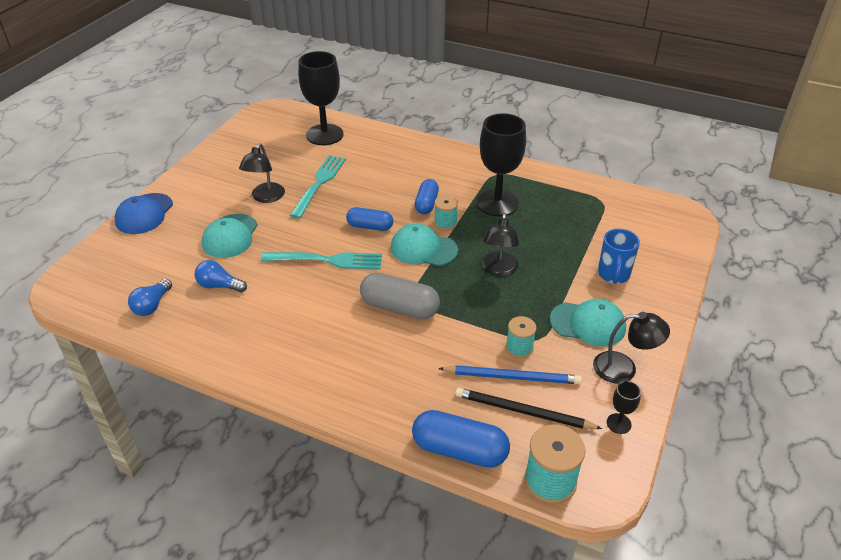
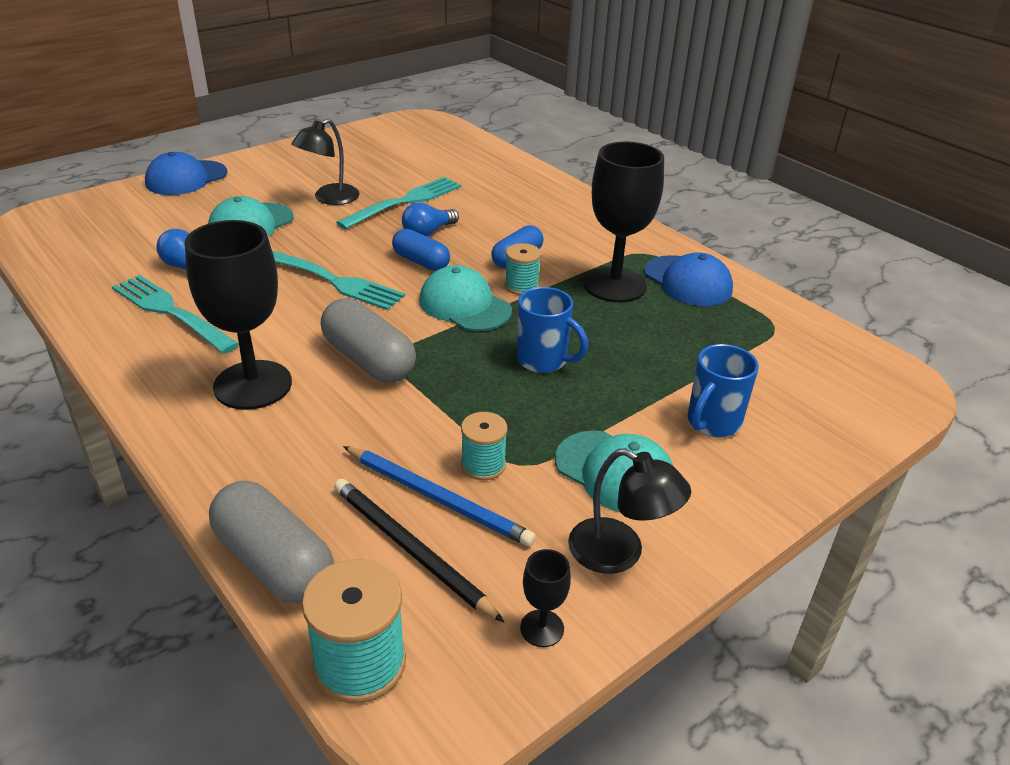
camera: 25 degrees right, 5 degrees down
(152, 305) = (98, 264): blue light bulb -> blue light bulb (428, 232)
(242, 322) = (171, 312): none -> turquoise fork
(324, 135) = (460, 157): black goblet -> black goblet (253, 385)
(459, 450) = (274, 562): blue capsule -> grey capsule
(499, 270) = (544, 361): black lamp -> blue mug
(535, 186) = (688, 281): none -> blue cap

